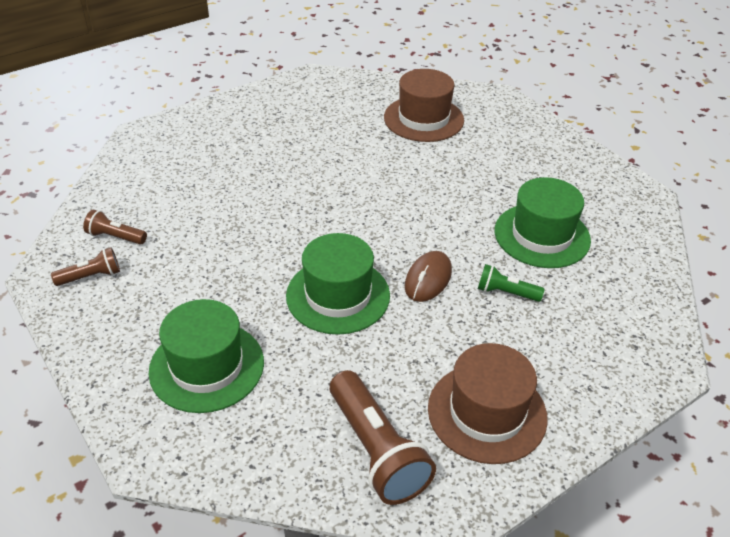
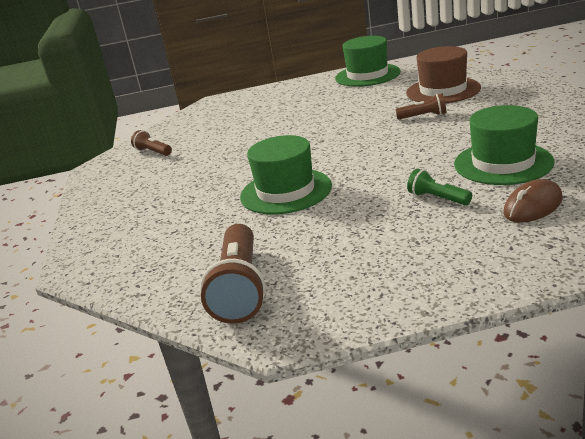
camera: 30 degrees right, 15 degrees down
(91, 276) = (120, 171): brown flashlight -> brown flashlight (423, 116)
(207, 366) = (154, 224): green hat -> green hat (367, 75)
(428, 279) = (370, 186): brown mouse -> brown mouse (533, 206)
(487, 412) = (357, 276): brown hat -> none

